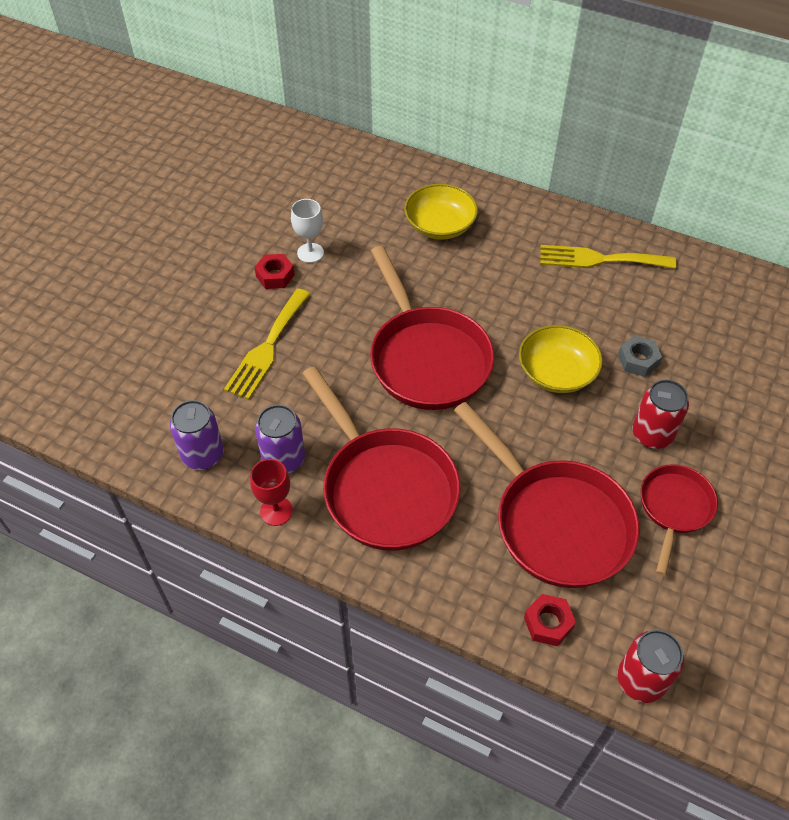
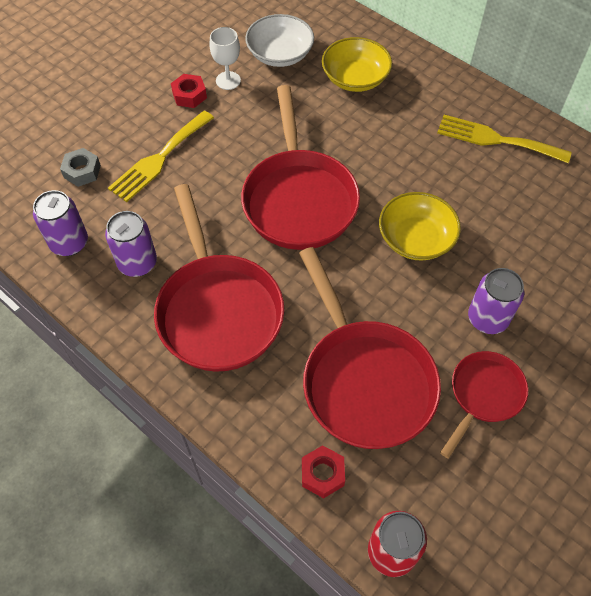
camera: 15 degrees right, 5 degrees up
(276, 511) = (114, 308): red goblet -> none
(354, 216) = (280, 54): none -> white bowl
(638, 360) = (499, 244): grey nut -> grey nut (82, 171)
(652, 434) = (487, 318): red can -> purple can

